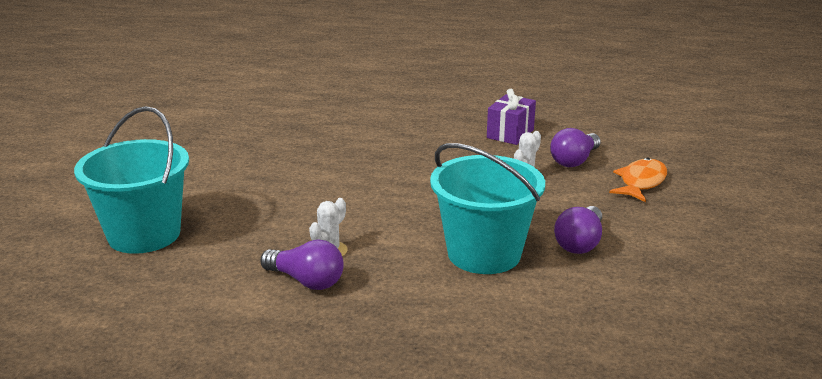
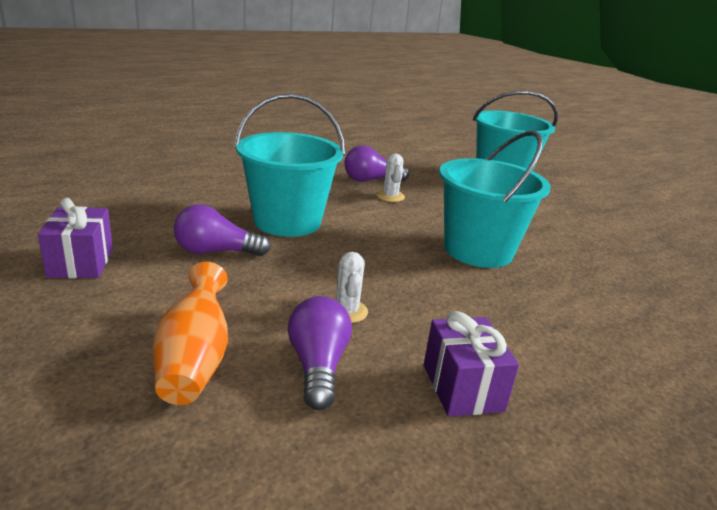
camera: 135 degrees right, 0 degrees up
(360, 179) = (478, 250): none -> turquoise bucket
(580, 243) = (216, 252): purple light bulb -> purple light bulb turned 75 degrees counterclockwise
(641, 182) = (195, 359): orange fish -> orange vase
(700, 267) = (81, 262): none -> purple gift

